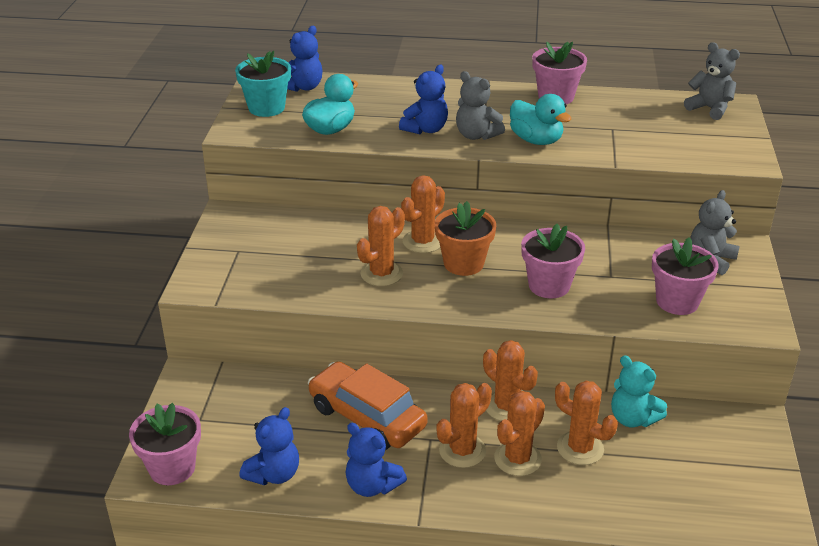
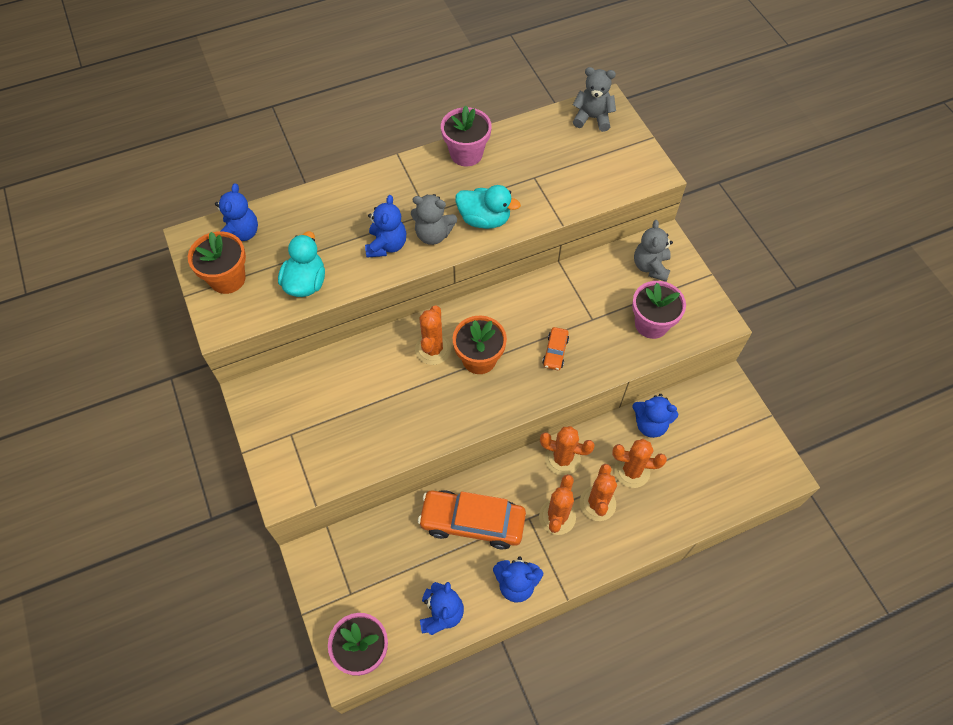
camera: 30 degrees left, 25 degrees up
(266, 108) = (227, 279): turquoise flower pot -> orange flower pot
(381, 274) = (424, 402): orange cactus -> none
(549, 285) = (555, 352): pink flower pot -> orange car
(632, 418) = (650, 424): turquoise teddy bear -> blue teddy bear

